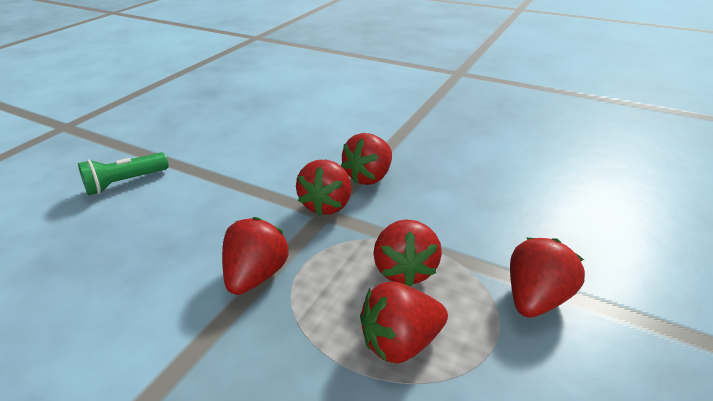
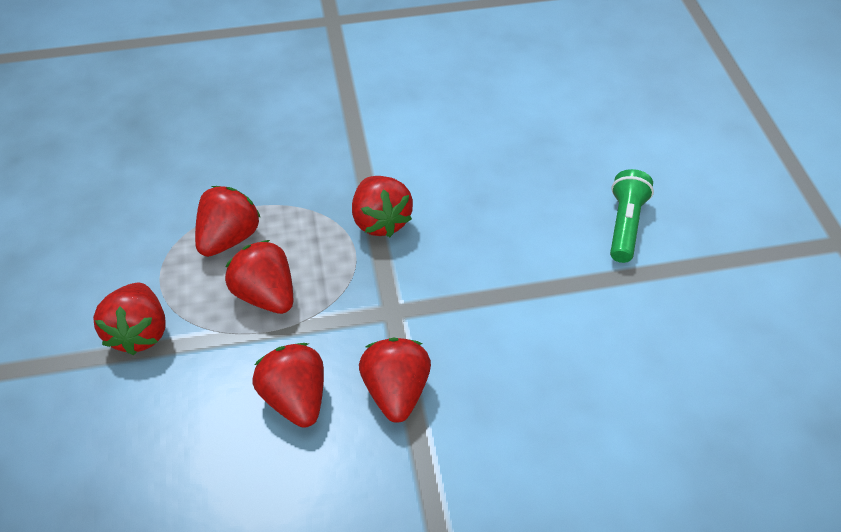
camera: 140 degrees right, 15 degrees up
(327, 205) = (400, 322): red strawberry -> red strawberry (295, 399)

